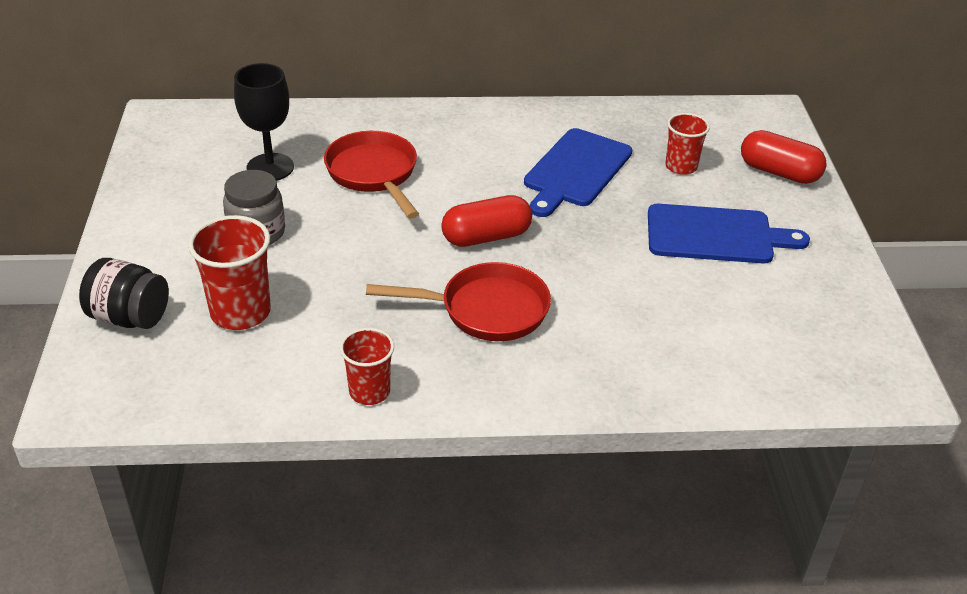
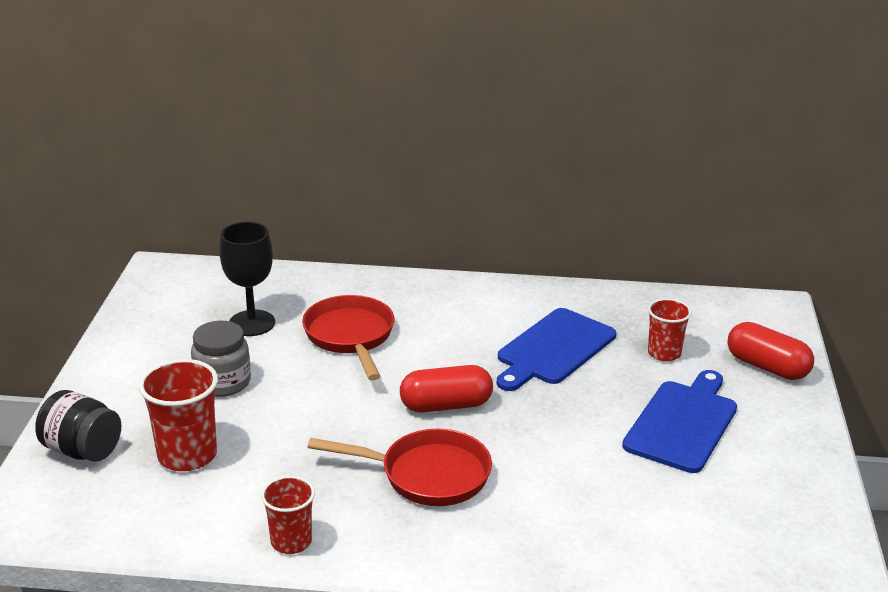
camera: 10 degrees right, 10 degrees down
(715, 235) = (683, 423): blue cutting board -> blue cutting board turned 75 degrees counterclockwise

